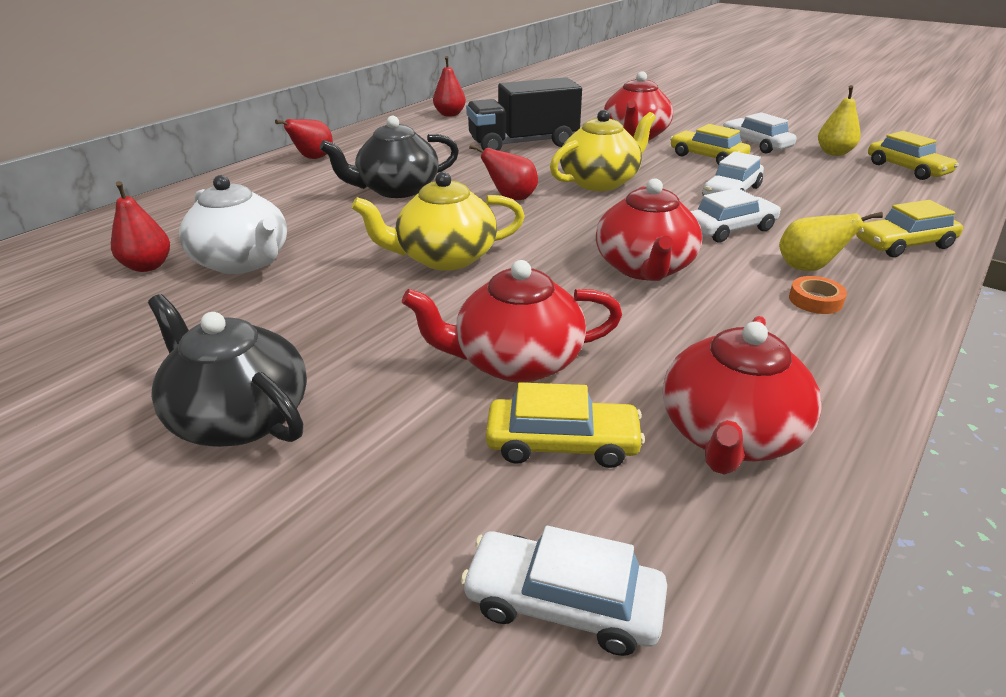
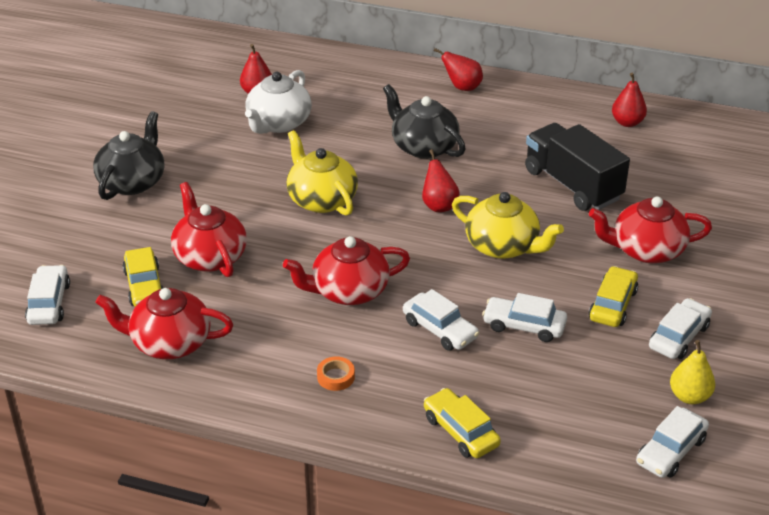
camera: 70 degrees right, 5 degrees up
(808, 268) = (387, 374): yellow pear -> none
(907, 169) = (670, 451): yellow car -> white car

